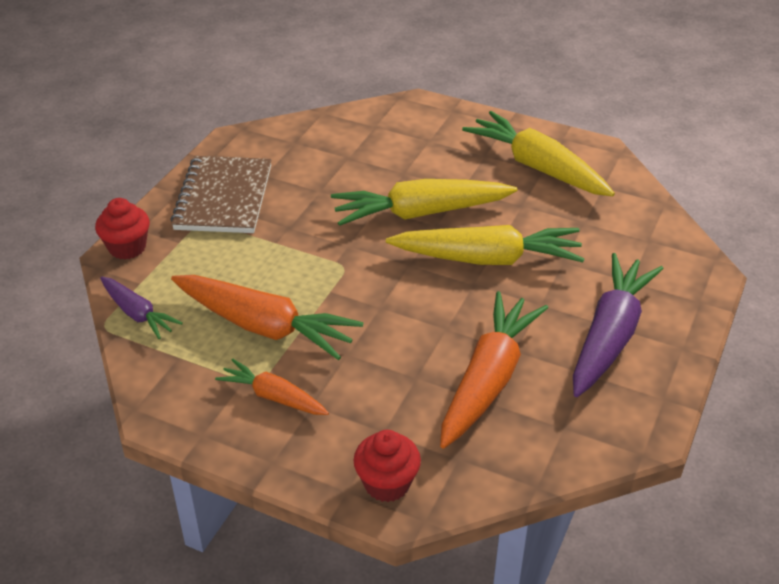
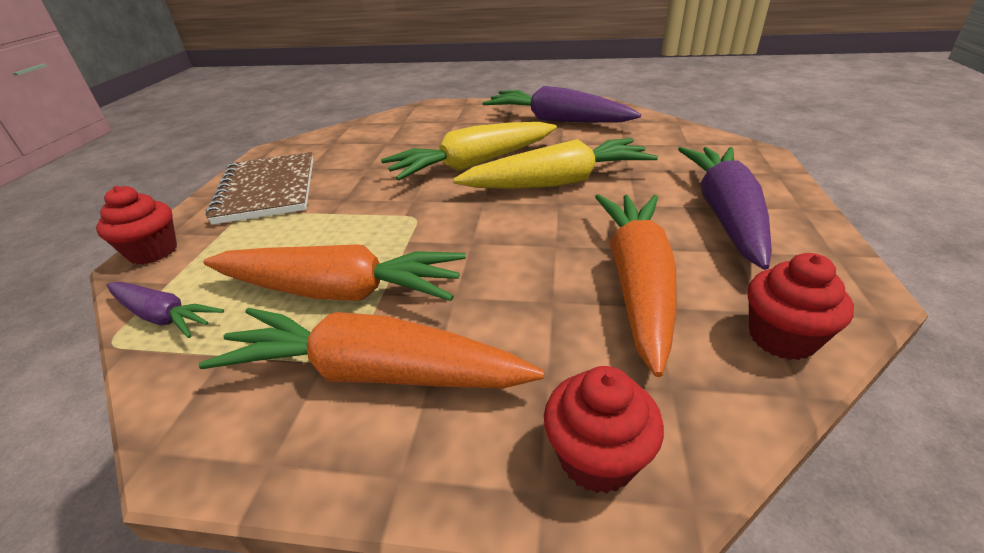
camera: 15 degrees left, 5 degrees down
(274, 397) = (374, 373): orange carrot -> orange carrot, size x1.80
(538, 167) = (557, 120): yellow carrot -> purple carrot
(557, 449) = (781, 338): none -> red cupcake

